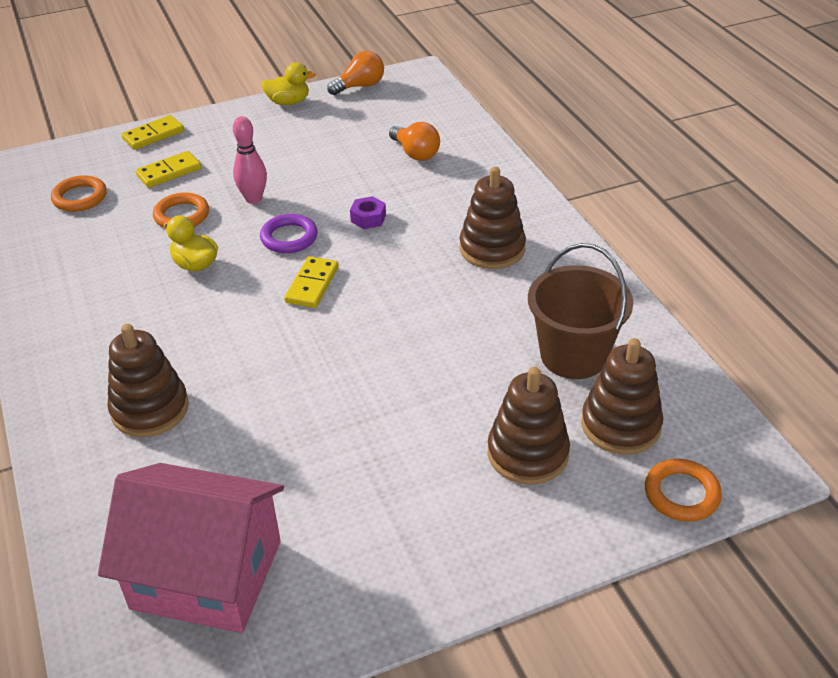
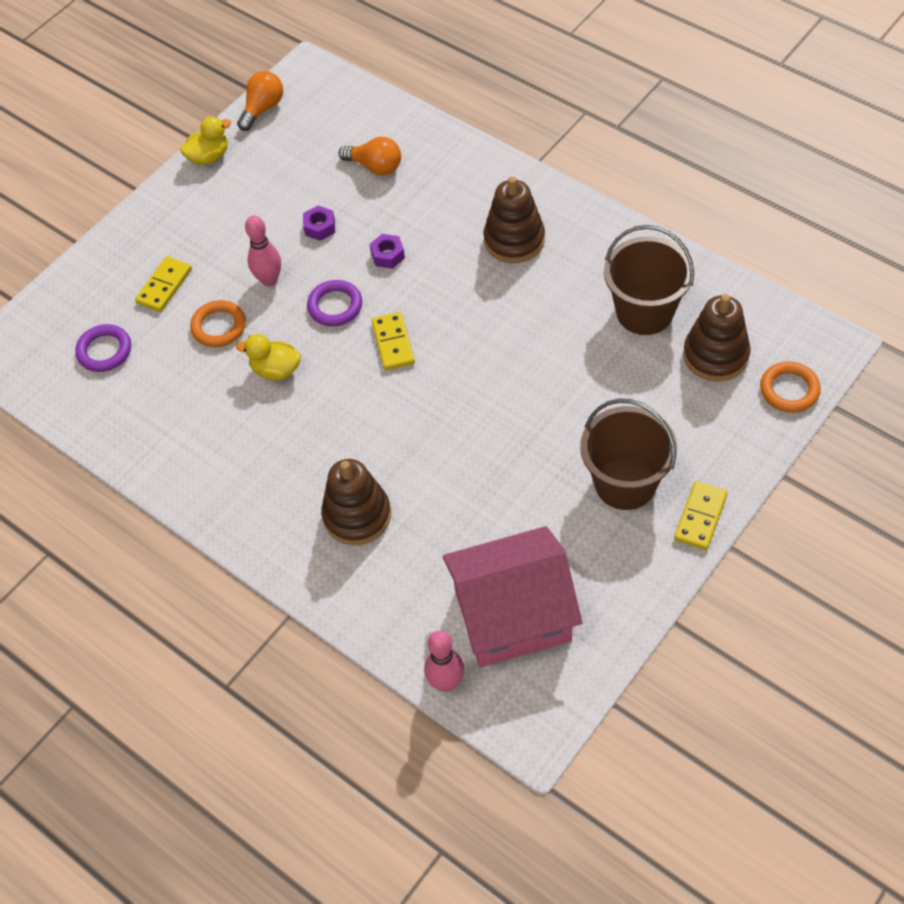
camera: 25 degrees left, 15 degrees up
(80, 197) = (104, 351): orange ring -> purple ring
(84, 606) = (446, 683): none -> pink bowling pin
(153, 135) = (110, 251): yellow domino -> yellow domino (700, 517)
(330, 178) = (320, 227): none -> purple nut
(429, 502) = (625, 483): none -> brown bucket
(527, 453) = (666, 410): brown stacking toy -> none

